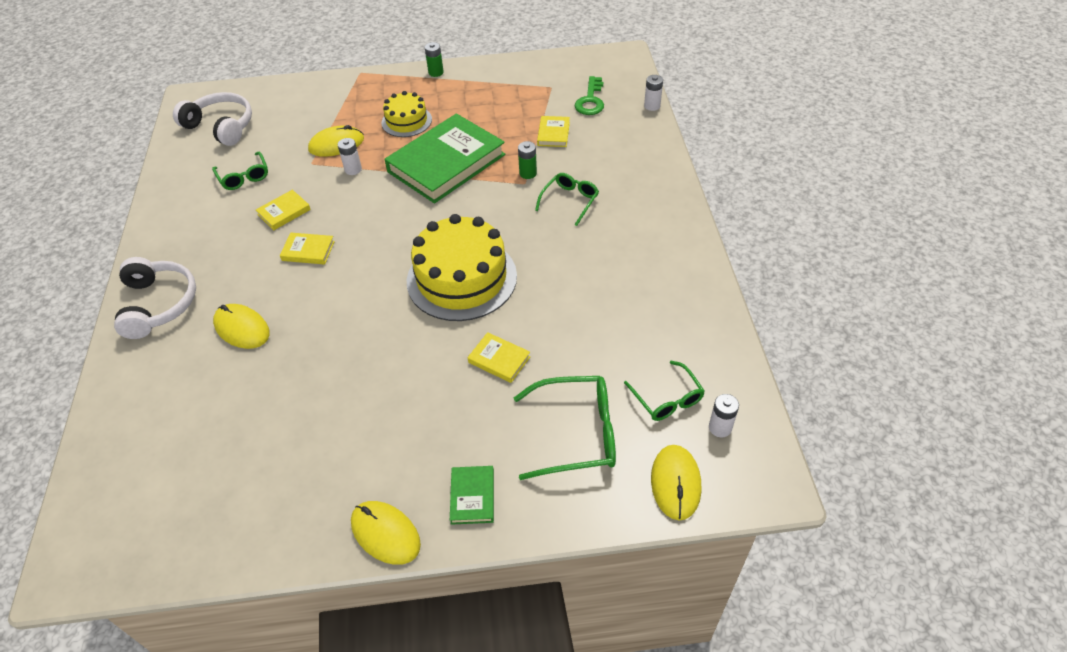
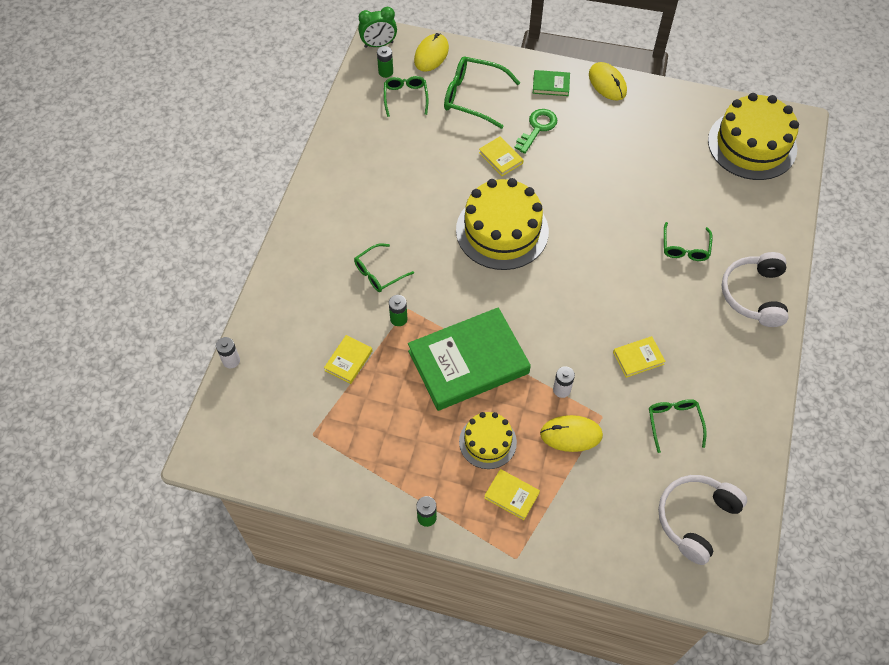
camera: 160 degrees left, 10 degrees up
(147, 503) = (752, 145): none -> yellow cake
(221, 127) = (696, 519): white headphones -> white headphones turned 75 degrees clockwise
(242, 328) = (685, 247): yellow mouse -> green glasses
(308, 251) = (622, 304): yellow book -> yellow book (511, 495)
(472, 496) = (551, 85): green book -> green book turned 75 degrees clockwise
(590, 100) = (285, 395): green key -> green key (537, 128)
(720, 428) = (385, 72): white battery -> green battery
(762, 470) = (378, 44): none -> green clock

